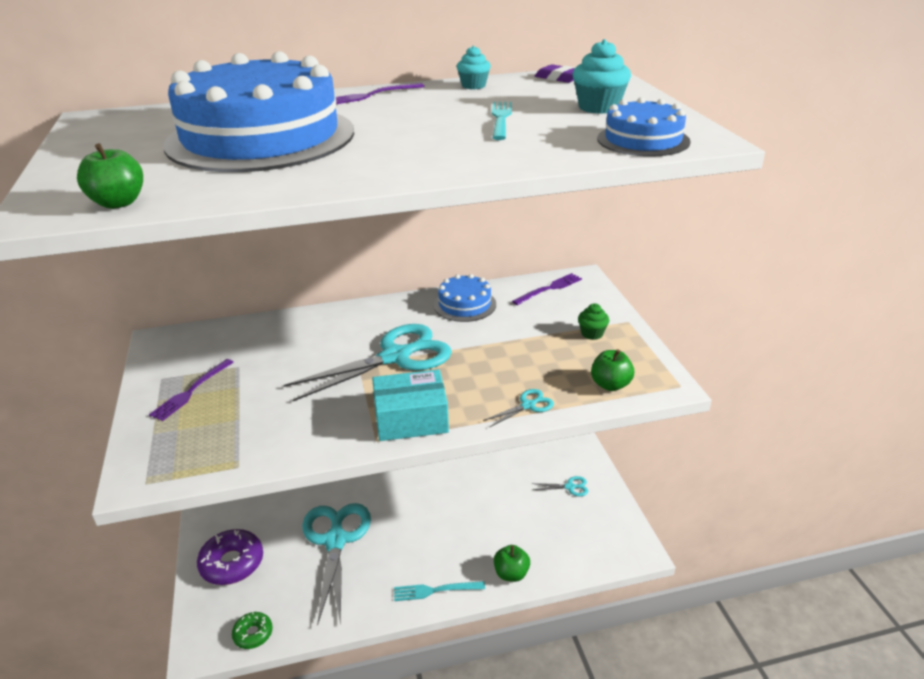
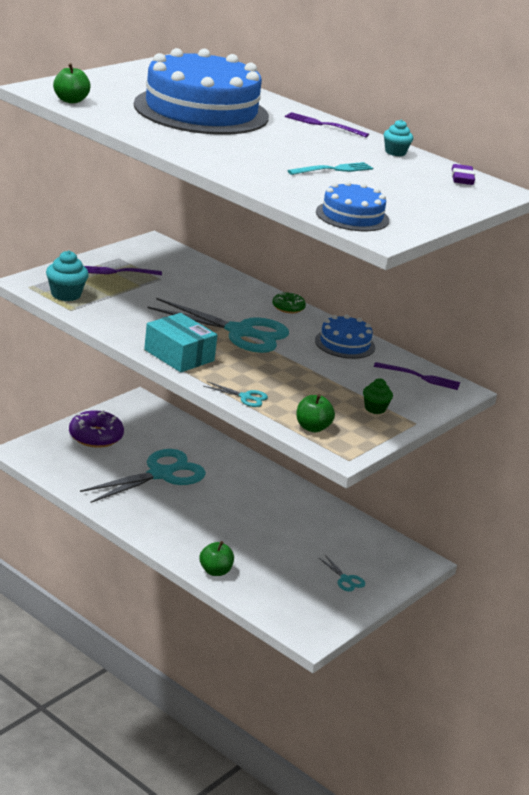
camera: 50 degrees right, 5 degrees down
(253, 634) = (50, 469): green donut -> green donut (288, 307)
(434, 591) = (161, 537): turquoise fork -> none
(598, 107) = (406, 197): turquoise cupcake -> turquoise cupcake (66, 294)

